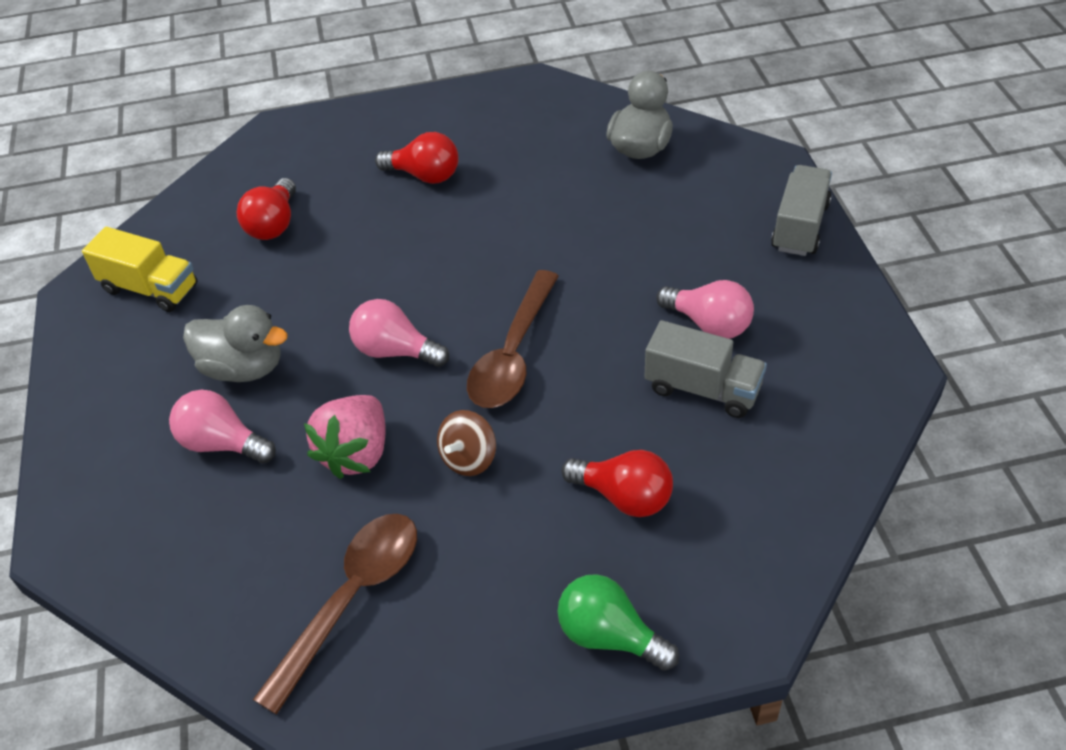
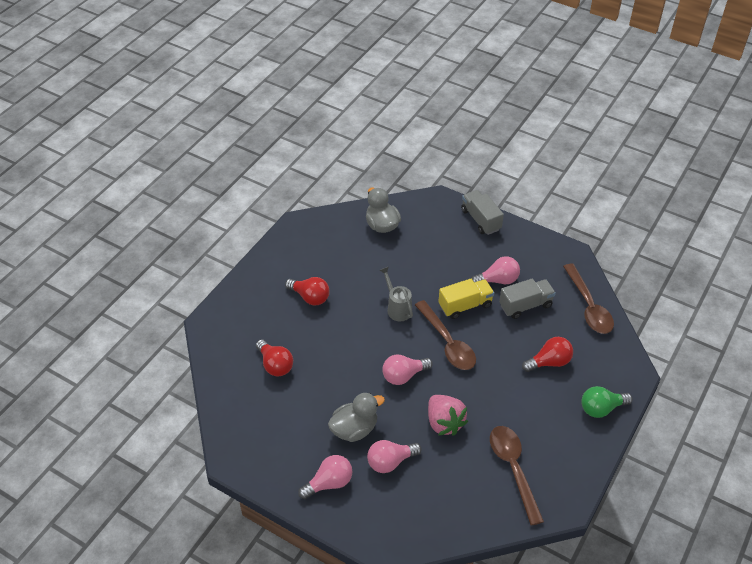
camera: 50 degrees left, 0 degrees up
(124, 407) = (329, 483): none -> pink light bulb
(150, 288) = (262, 432): yellow truck -> yellow truck (465, 306)
(424, 175) = (310, 297): red light bulb -> red light bulb turned 60 degrees clockwise
(469, 458) = (485, 391): brown spinning top -> none
(511, 262) = (397, 308): none -> grey watering can
(810, 467) = (588, 306): none -> brown spoon

